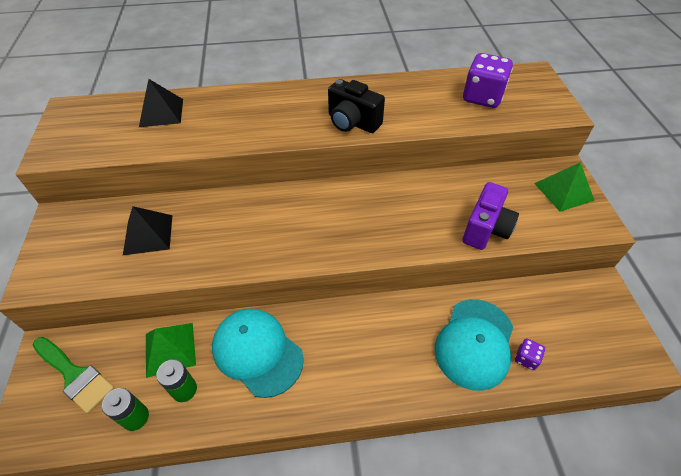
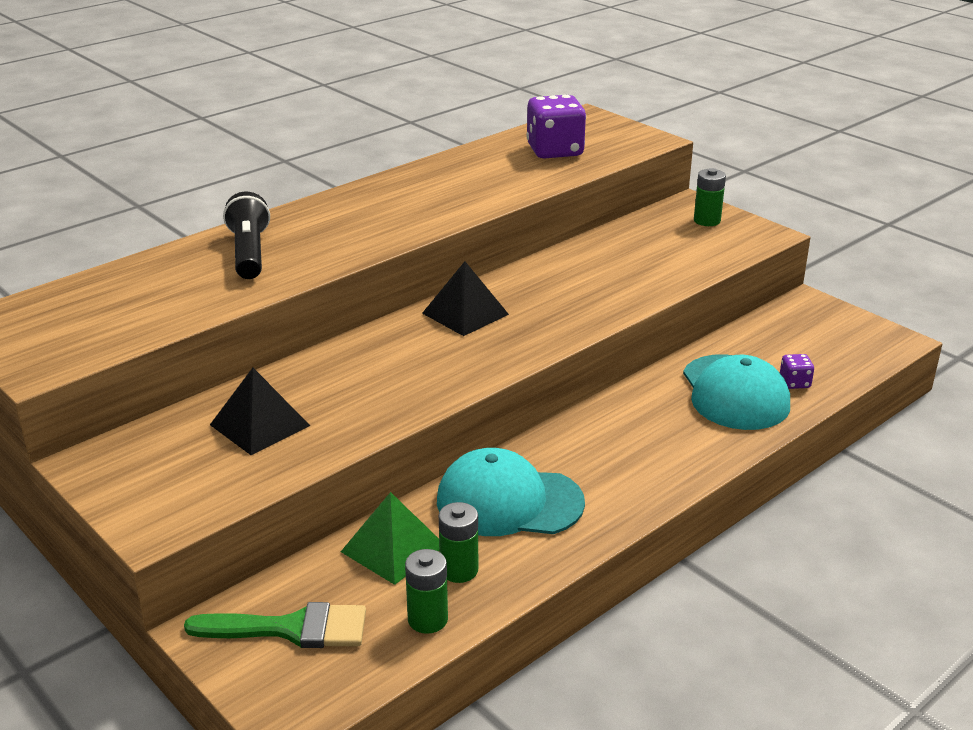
camera: 35 degrees left, 20 degrees down
(161, 112) = (154, 279): black pyramid -> black pyramid (465, 313)
(224, 113) = (249, 253): none -> black flashlight
(352, 122) = (433, 213): black camera -> none
(485, 229) = (663, 275): purple camera -> none
(564, 191) = (707, 221): green pyramid -> green battery

